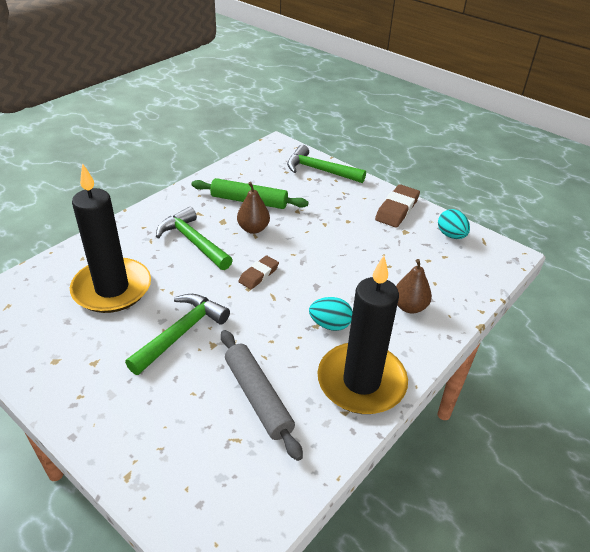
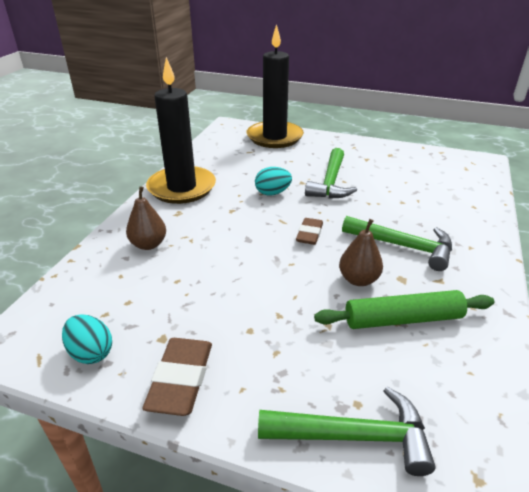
camera: 160 degrees right, 5 degrees down
(112, 288) = (415, 193): black candle -> black candle (274, 137)
(258, 397) = (249, 167): grey rolling pin -> none
(330, 325) = (220, 213): turquoise egg -> turquoise egg (272, 193)

